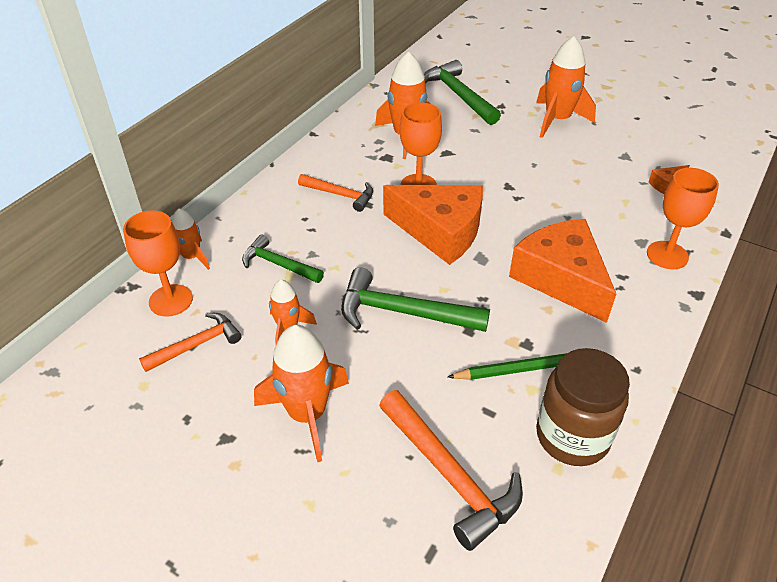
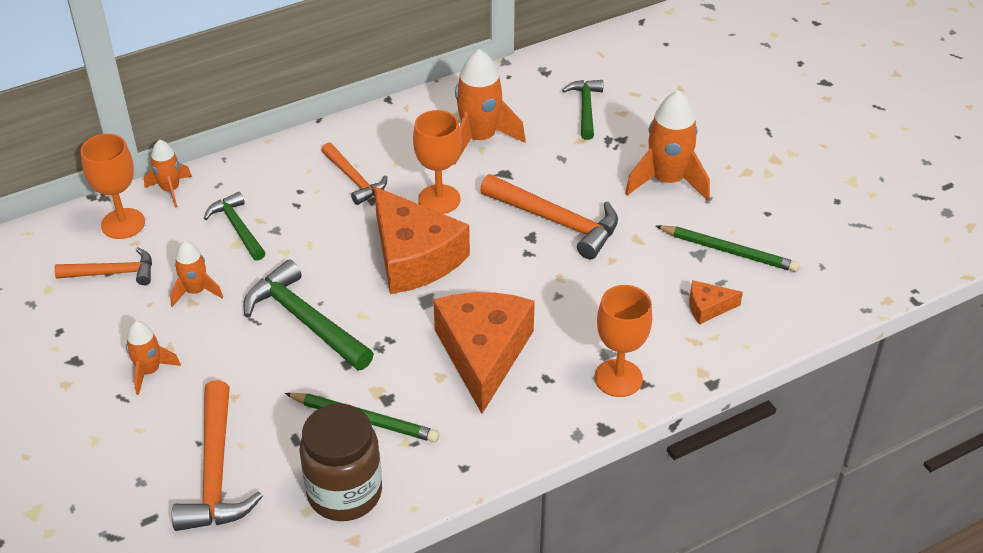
camera: 30 degrees right, 0 degrees up
(307, 414) = (149, 371): orange rocket -> orange rocket, size x0.57
(458, 95) = (586, 108): green hammer -> green hammer, size x0.63
(514, 170) = (556, 221): none -> orange hammer
(641, 148) = (728, 251): none -> green pencil

